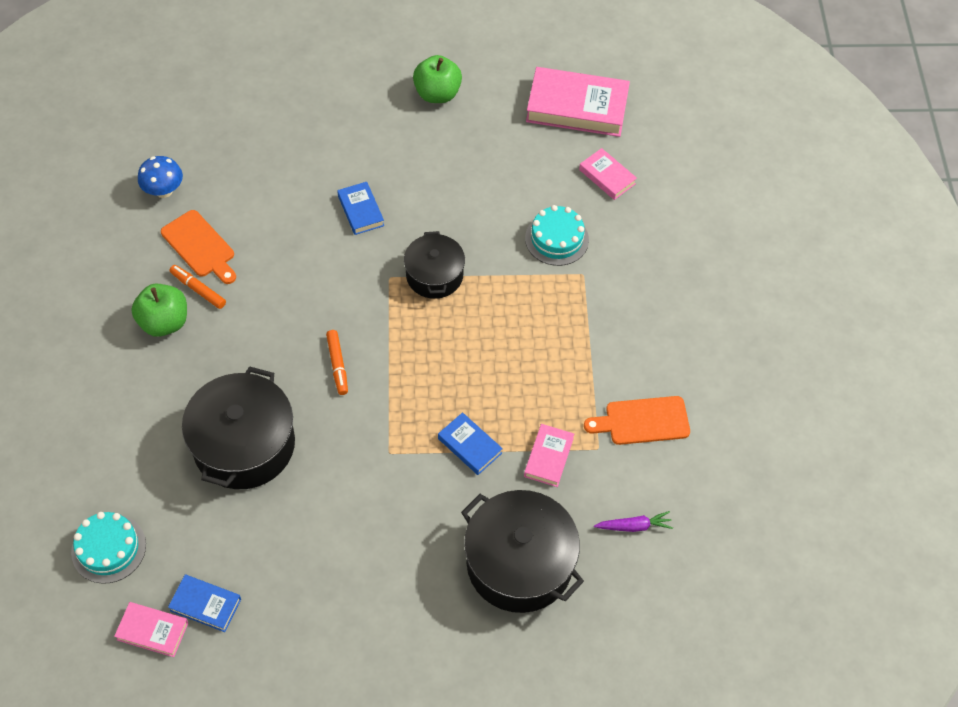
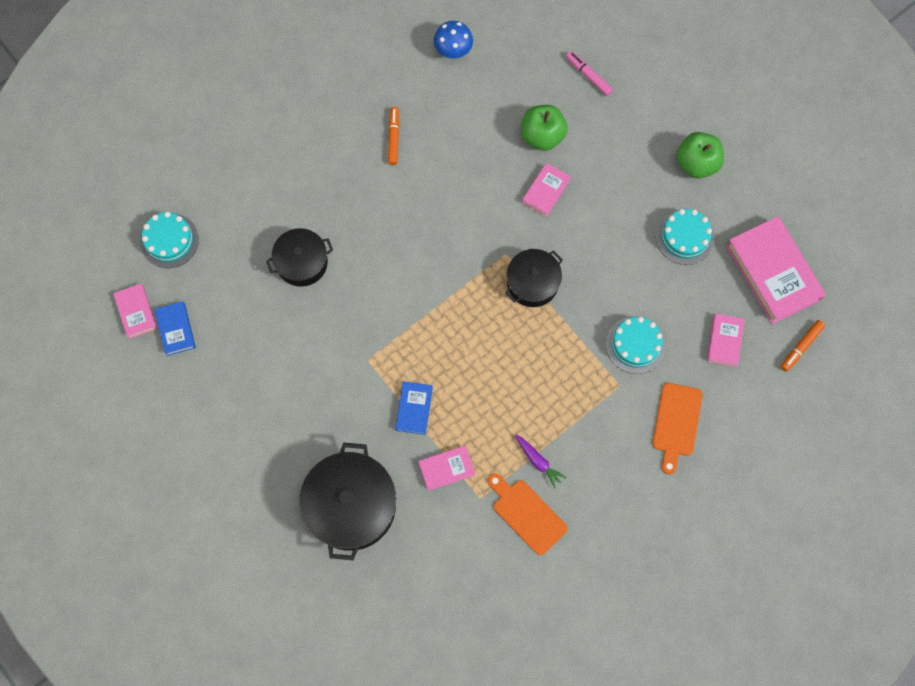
camera: 55 degrees right, 15 degrees up
(164, 322) = (352, 138): green apple -> green apple (542, 136)
(200, 246) = (428, 110): orange cutting board -> orange cutting board (676, 423)
(244, 444) = (302, 262): black pot -> black pot, size x0.61
(288, 113) = (588, 75): none -> pink marker
(337, 365) = (407, 274): orange marker -> orange marker (801, 347)
(360, 211) = (545, 191): blue book -> pink book
(493, 143) = (684, 237): none -> turquoise cake
(634, 526) = (437, 564): purple carrot -> purple carrot (538, 461)

